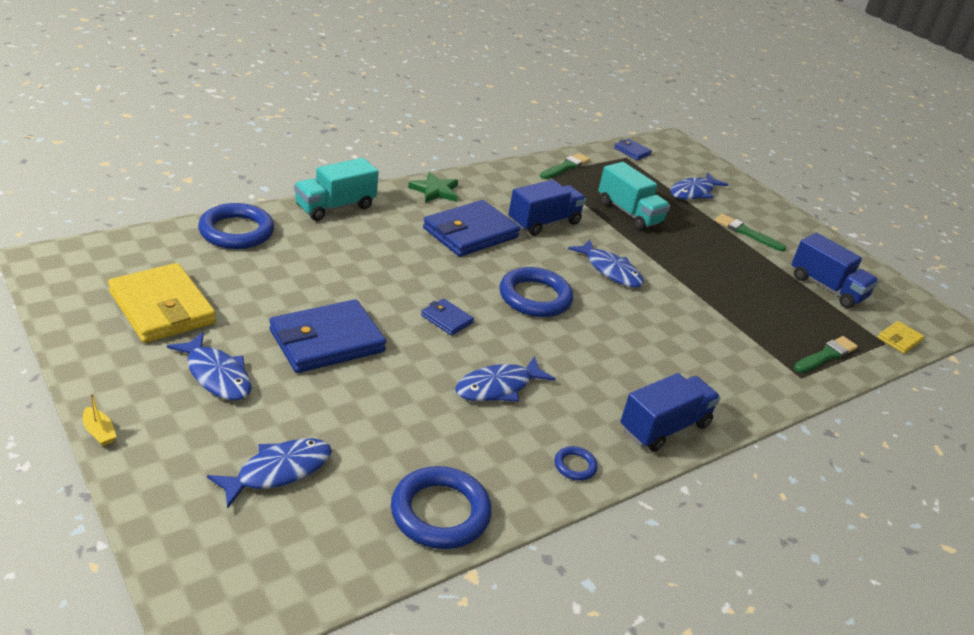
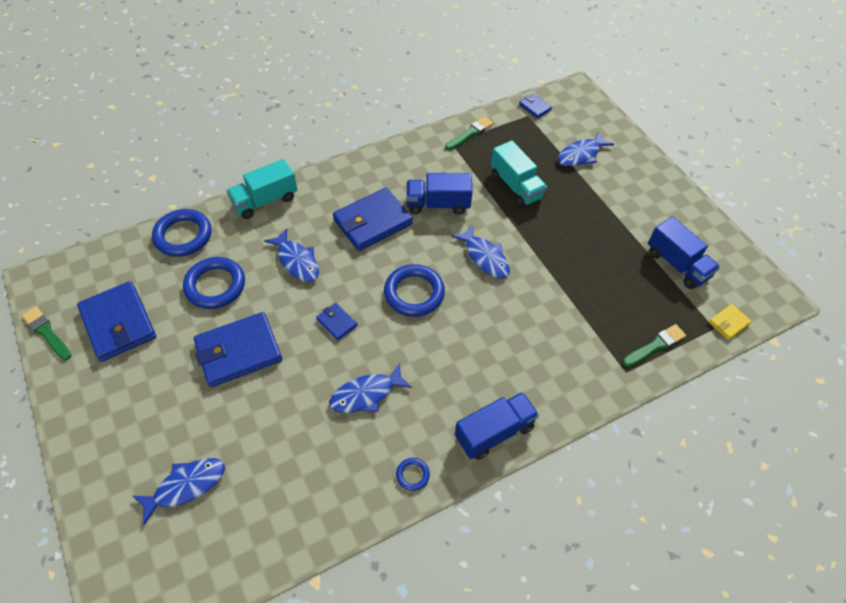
camera: 10 degrees right, 20 degrees up
(99, 432) = (63, 452): yellow boat -> none
(162, 308) = (118, 323): yellow wallet -> blue wallet
(216, 375) = (151, 392): blue fish -> blue fish (297, 261)
(435, 191) = (351, 174): green star -> none
(440, 512) = (300, 524): blue ring -> blue ring (215, 285)
(544, 223) = (438, 204): blue truck -> blue truck turned 150 degrees counterclockwise
(746, 232) = (618, 202): green brush -> green brush (47, 332)

